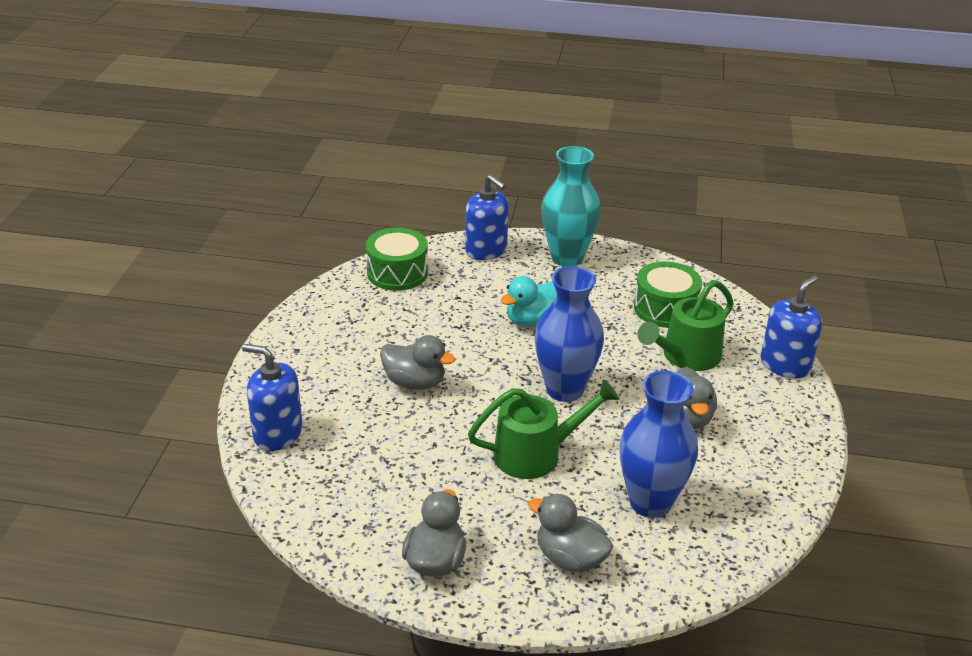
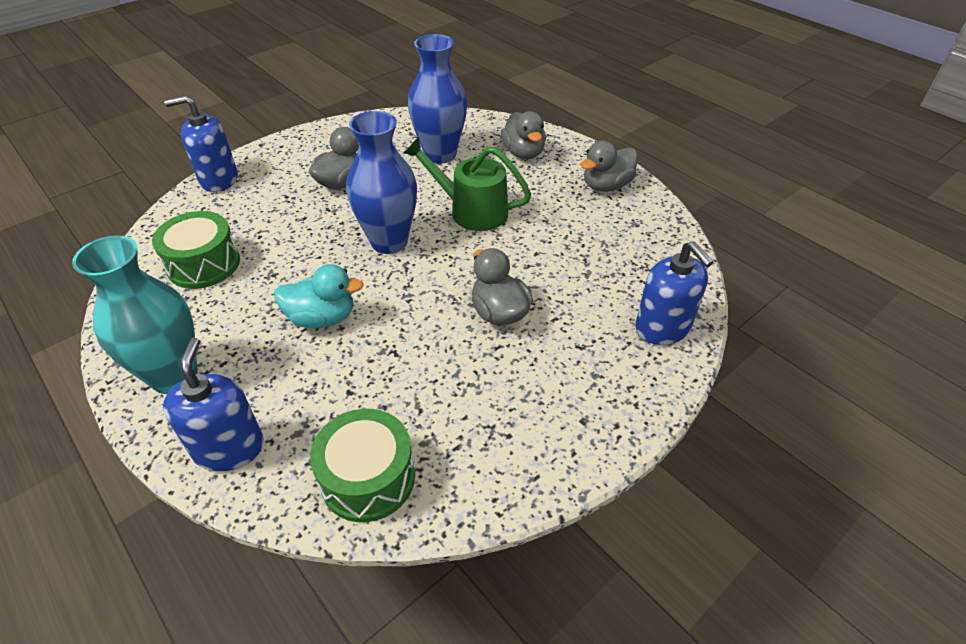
camera: 140 degrees left, 10 degrees up
(685, 356) = (266, 219): green watering can -> none

